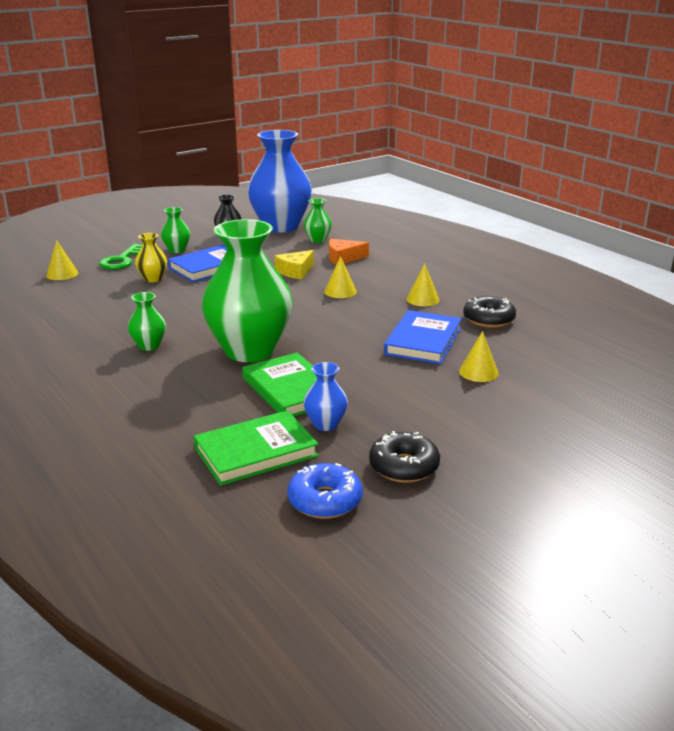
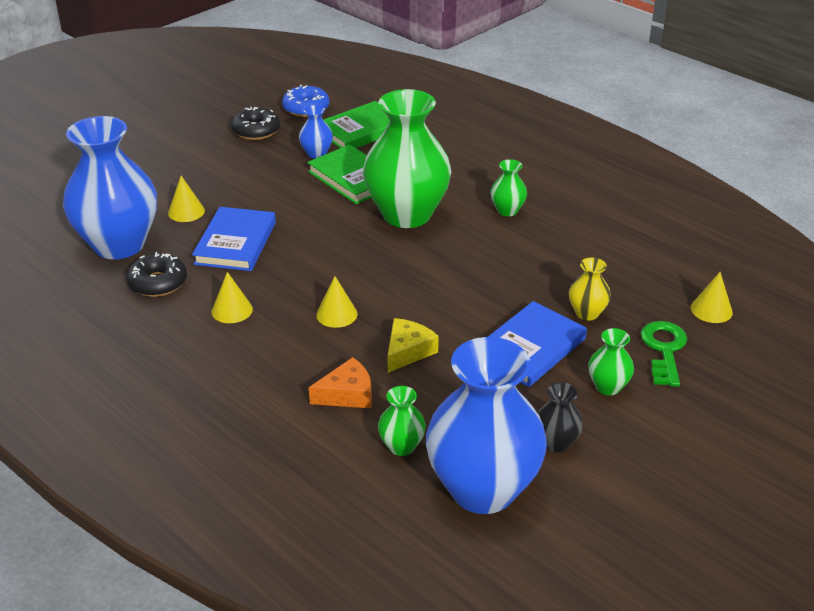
camera: 170 degrees right, 10 degrees up
(537, 349) = (119, 245): none -> blue vase

